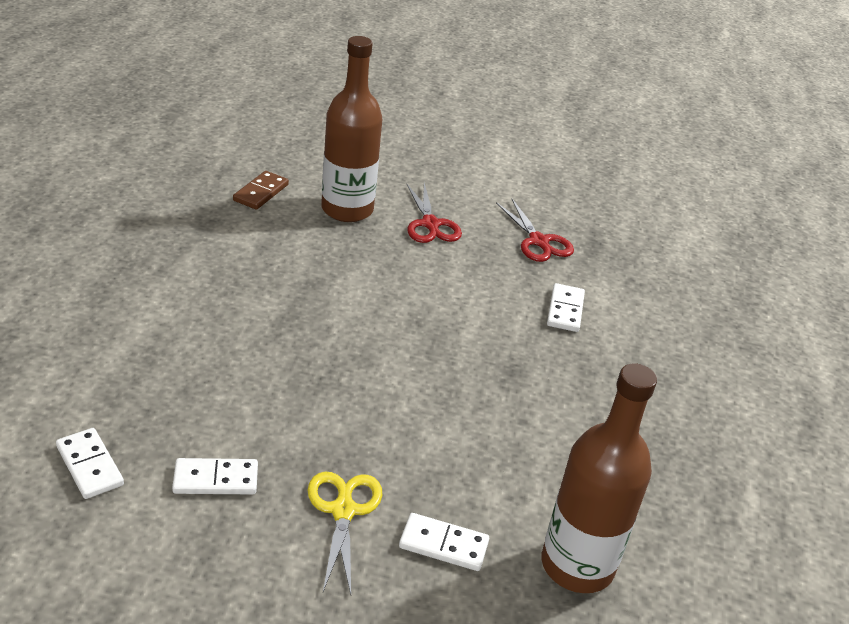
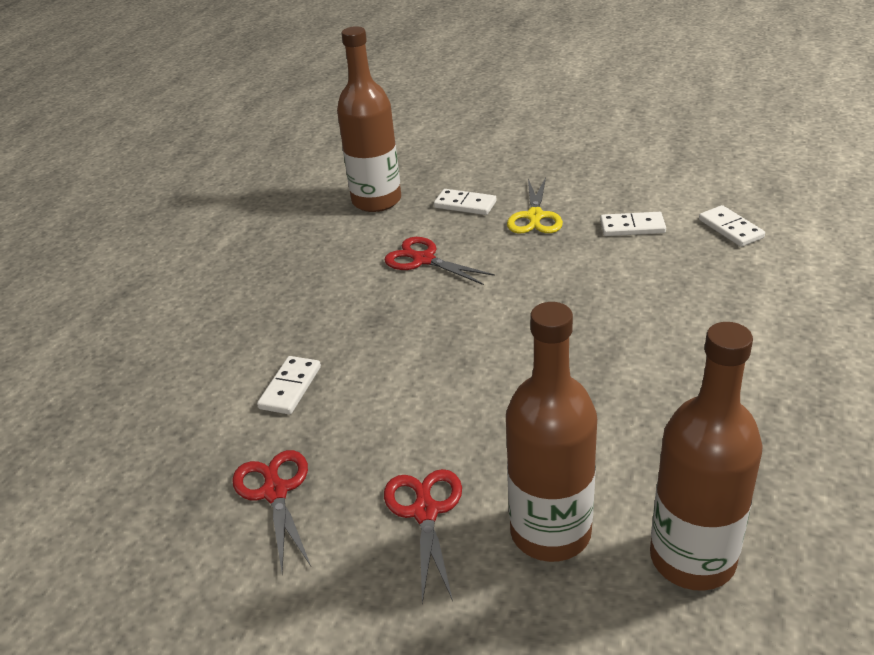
camera: 165 degrees left, 0 degrees up
(261, 192) = (692, 558): brown domino -> brown bottle
(481, 445) = (423, 260): none -> red scissors

